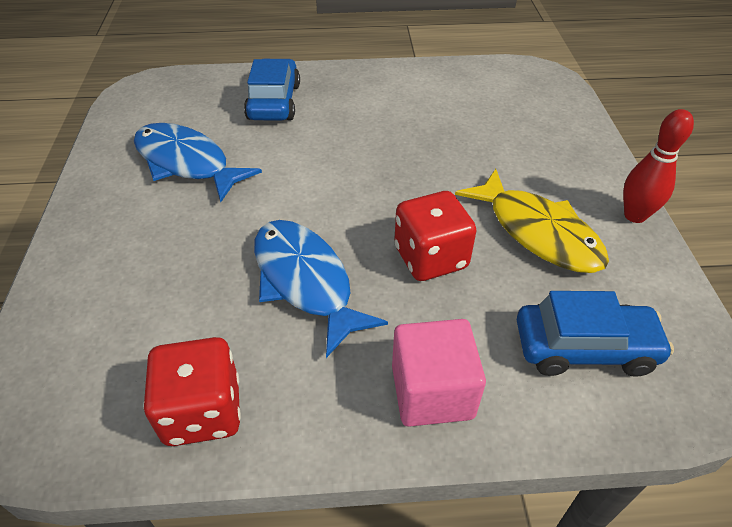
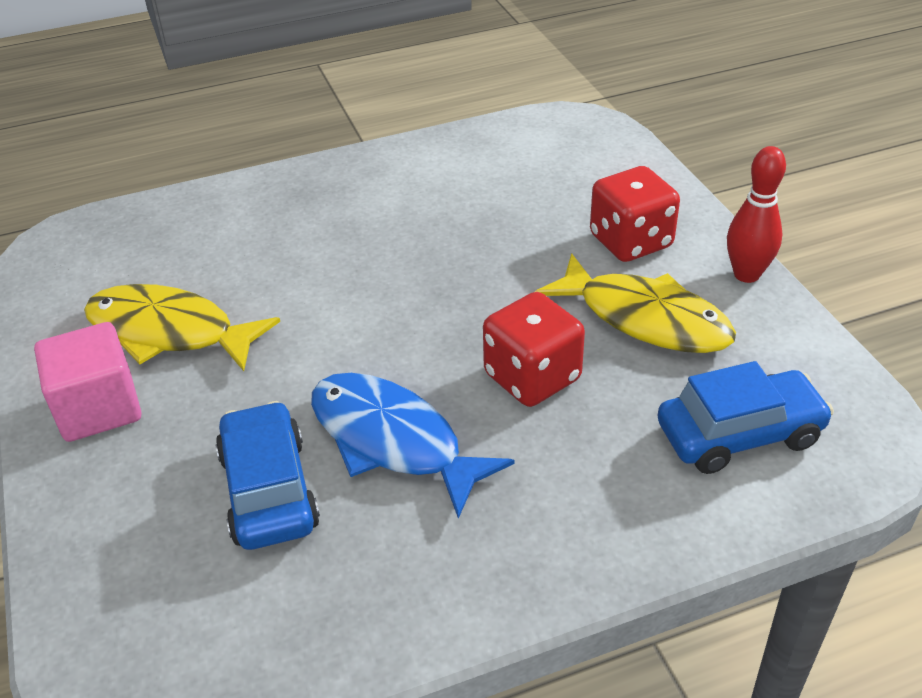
camera: 15 degrees left, 5 degrees down
(186, 163) = (169, 332): blue fish -> yellow fish
(202, 411) = (334, 617): red dice -> red dice (630, 241)
(274, 102) = (251, 227): blue car -> blue car (269, 490)
(432, 392) = (591, 524): pink cube -> pink cube (99, 408)

